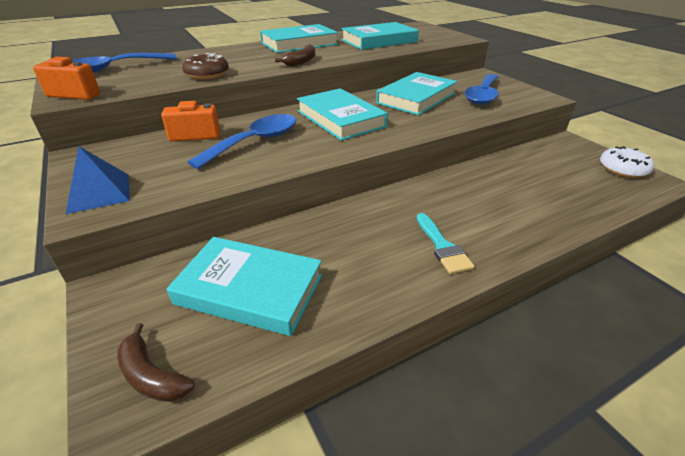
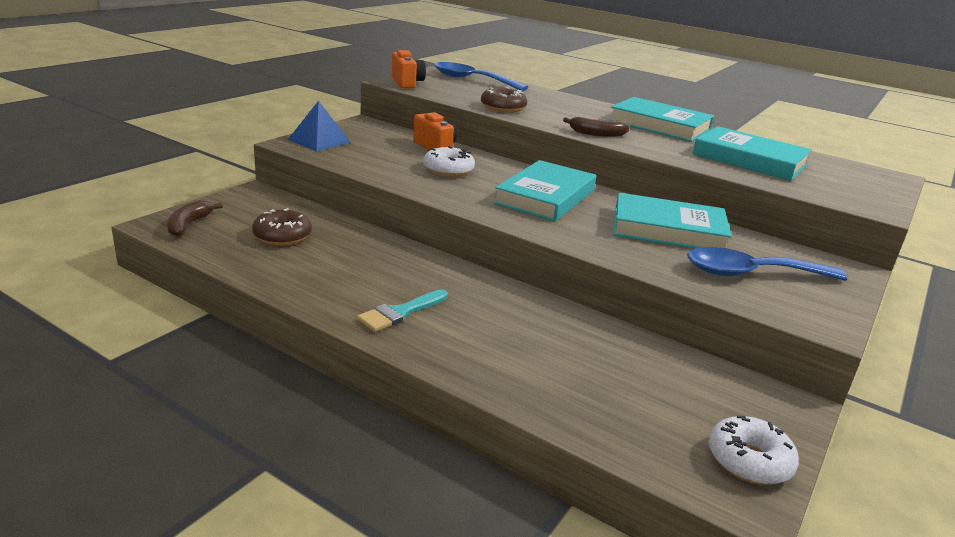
camera: 60 degrees right, 10 degrees down
(249, 289) = (282, 236): turquoise book -> brown donut
(255, 142) = (448, 170): blue spoon -> white donut

